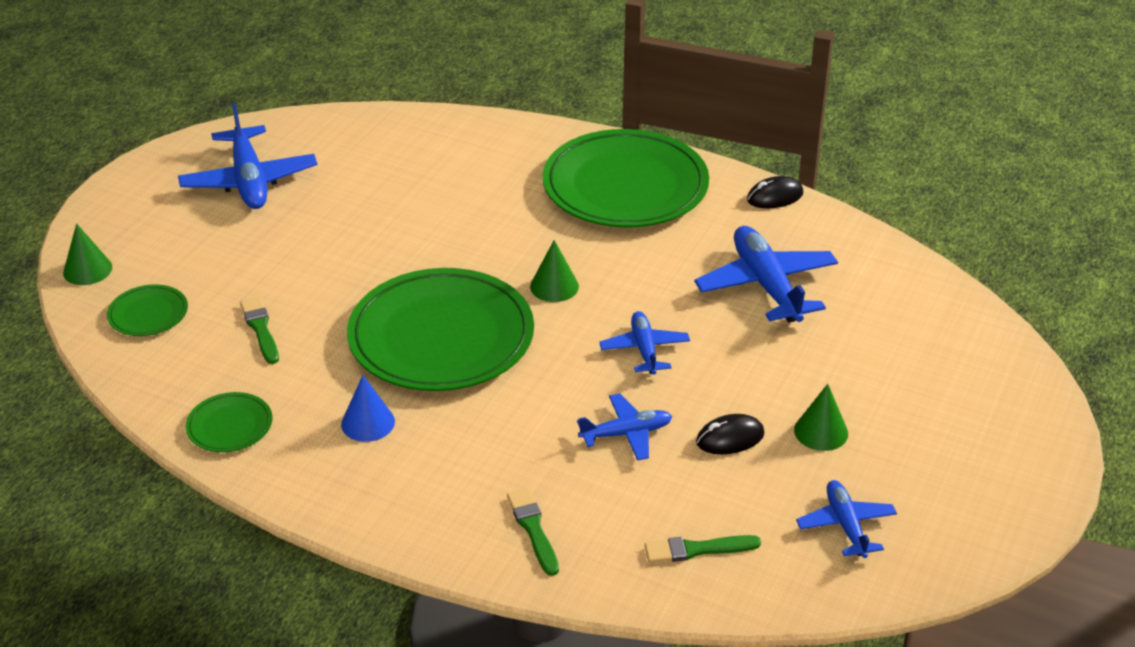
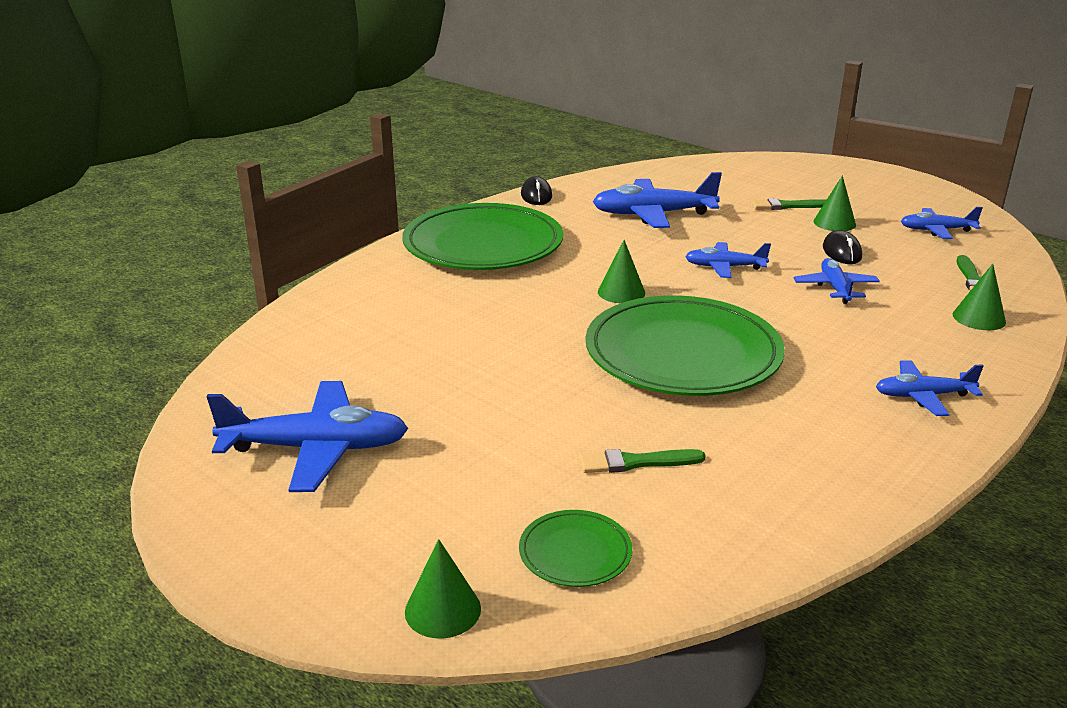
camera: 75 degrees left, 10 degrees down
(230, 426) = (815, 498): green plate -> none
(368, 423) = (814, 407): blue cone -> none
(406, 494) = (923, 396): none -> blue plane
(533, 529) = (962, 340): green brush -> green brush (787, 206)
(594, 547) = (979, 318): none -> green cone

